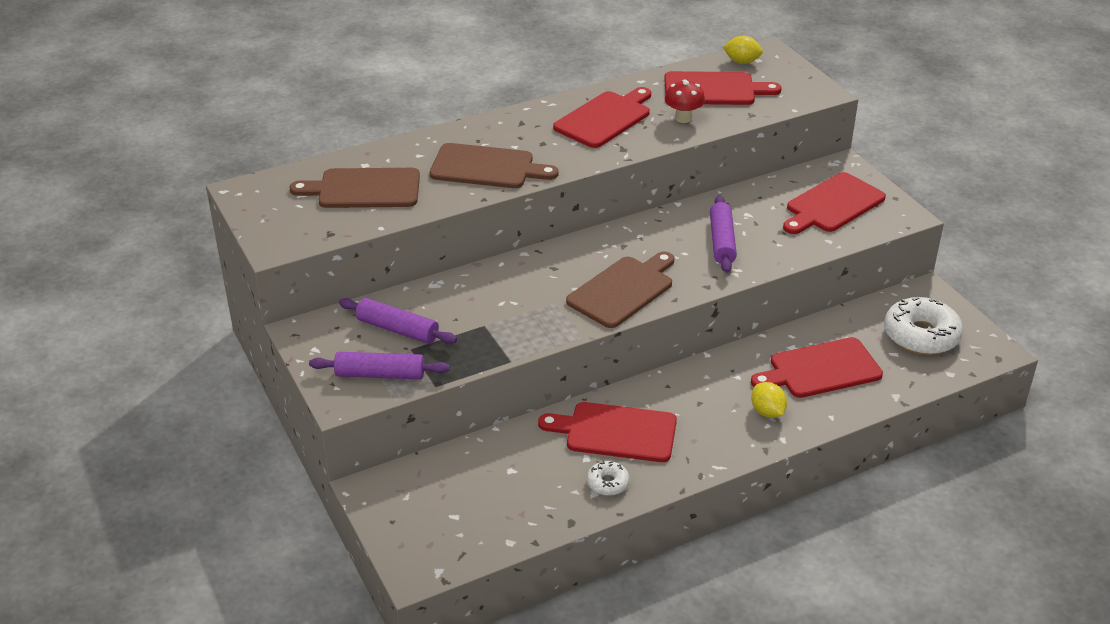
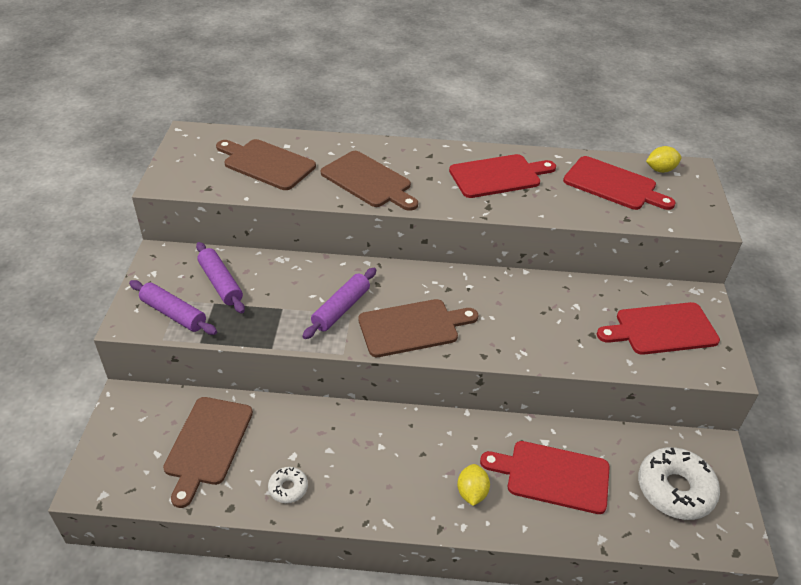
camera: 30 degrees right, 5 degrees up
(495, 486) = (207, 444): none -> brown cutting board
(615, 432) = (335, 445): red cutting board -> none
(683, 118) = (563, 200): red mushroom -> none
(722, 241) = (532, 320): purple rolling pin -> purple rolling pin (341, 309)
(742, 62) = (660, 170): yellow lemon -> yellow lemon turned 60 degrees counterclockwise

